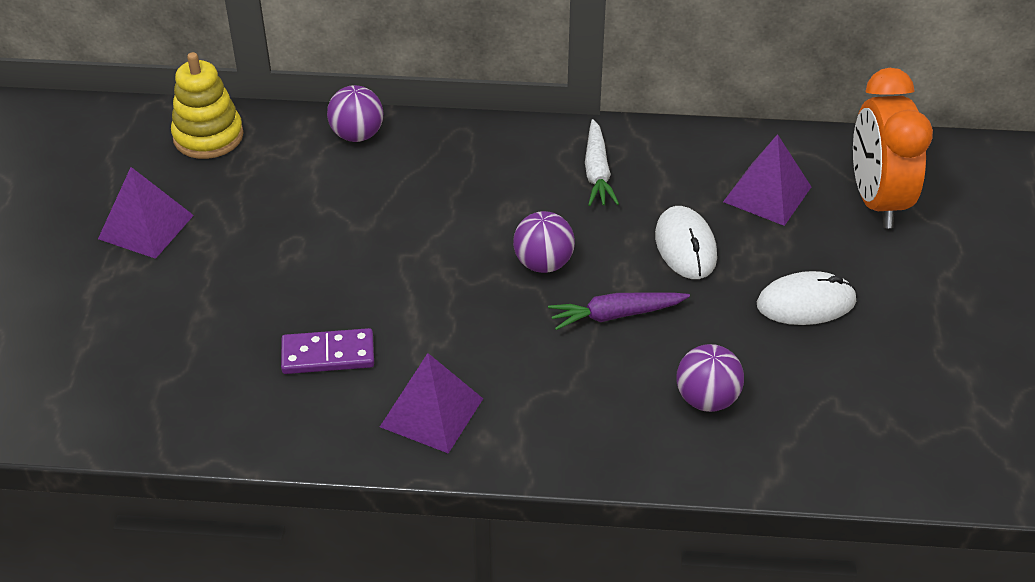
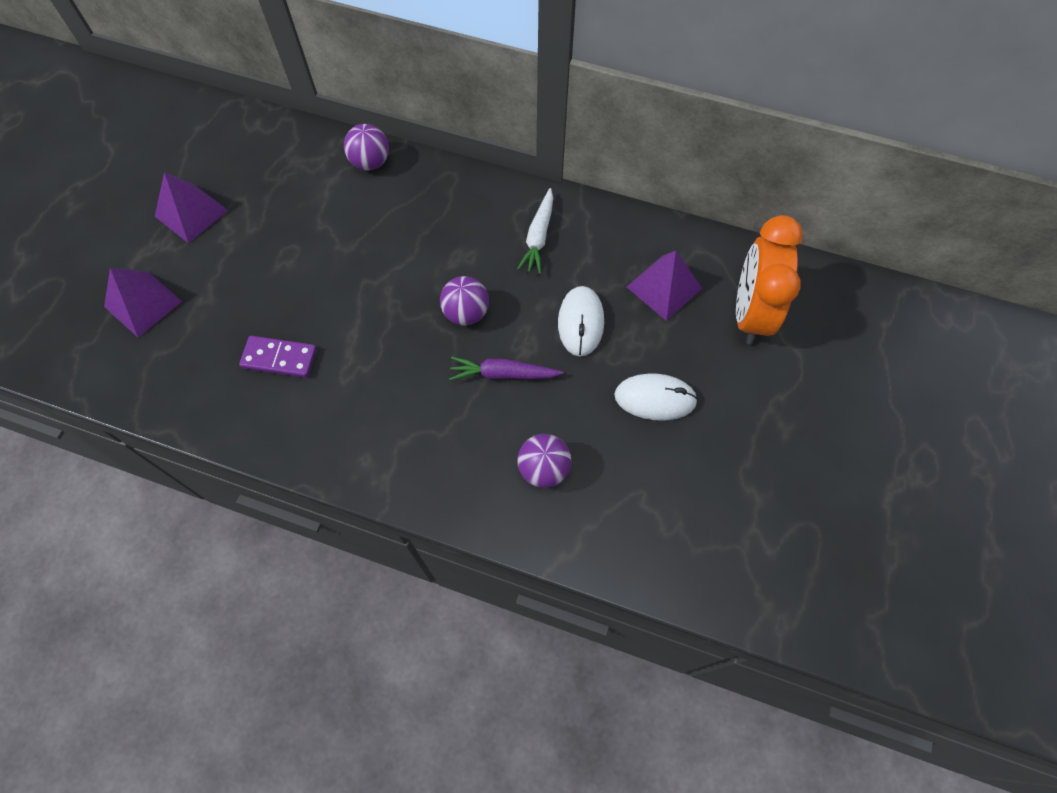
camera: 15 degrees right, 20 degrees up
(208, 136) = (262, 141): yellow stacking toy -> none
(431, 412) = (335, 429): purple pyramid -> purple pyramid (143, 304)

